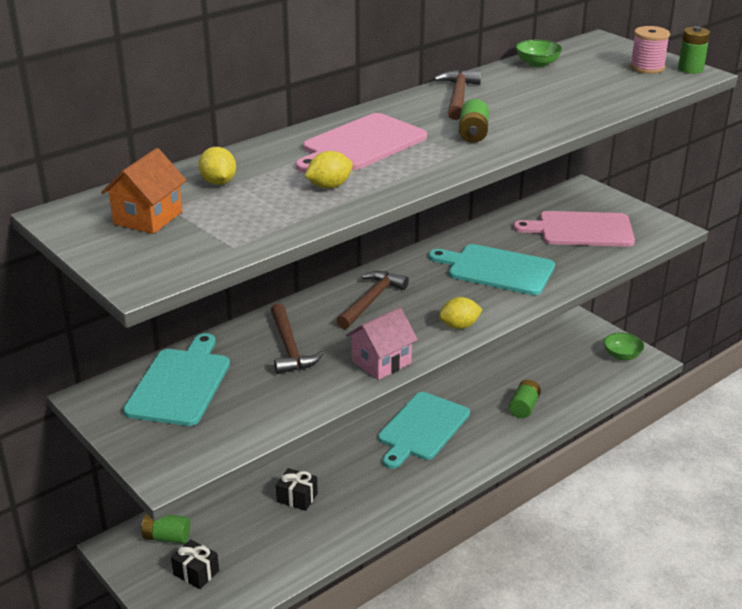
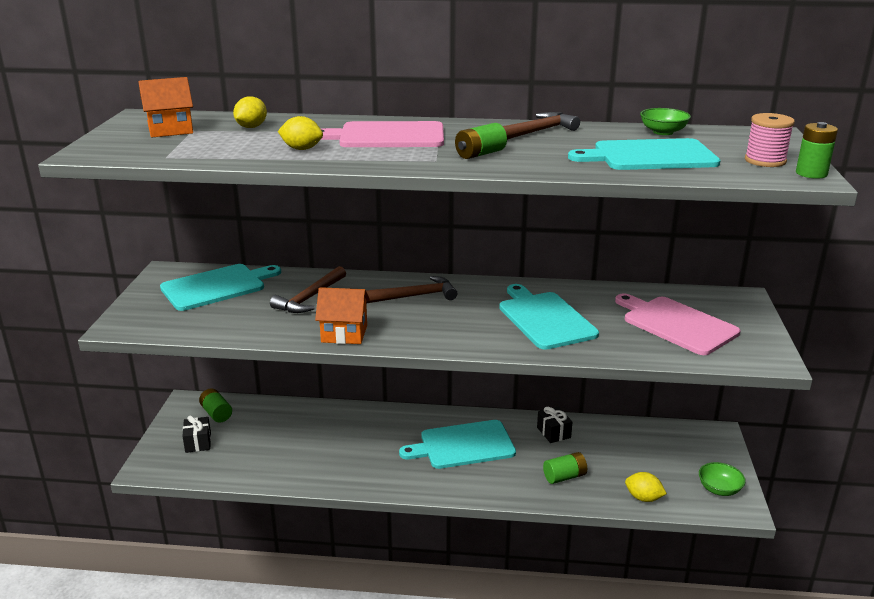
camera: 45 degrees right, 5 degrees down
(297, 498) = (316, 437): black gift -> black gift (553, 432)
(381, 362) = (344, 334): pink house -> orange house
(459, 326) = (440, 339): yellow lemon -> yellow lemon (643, 498)
(579, 90) = (650, 156): none -> turquoise cutting board

